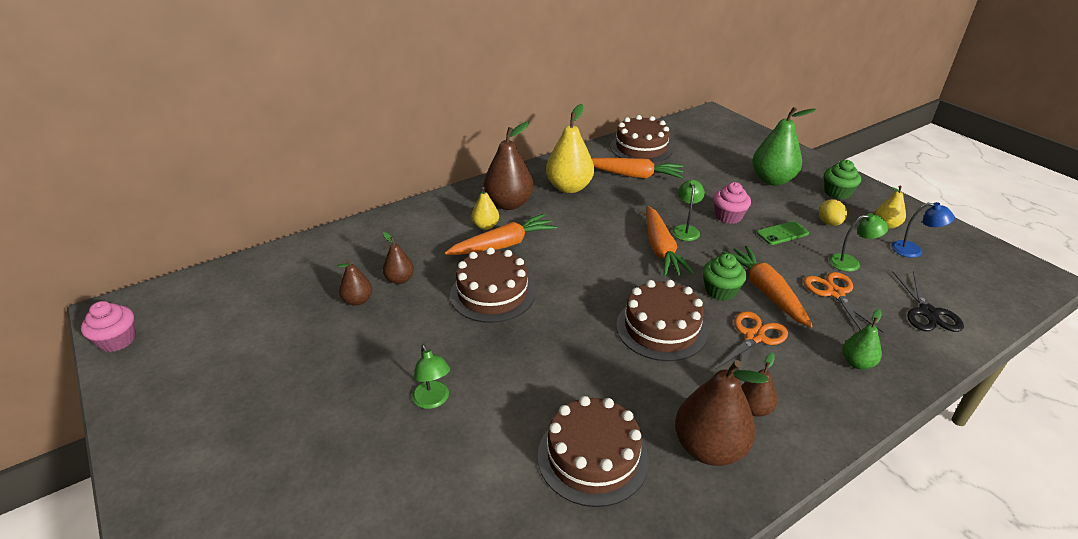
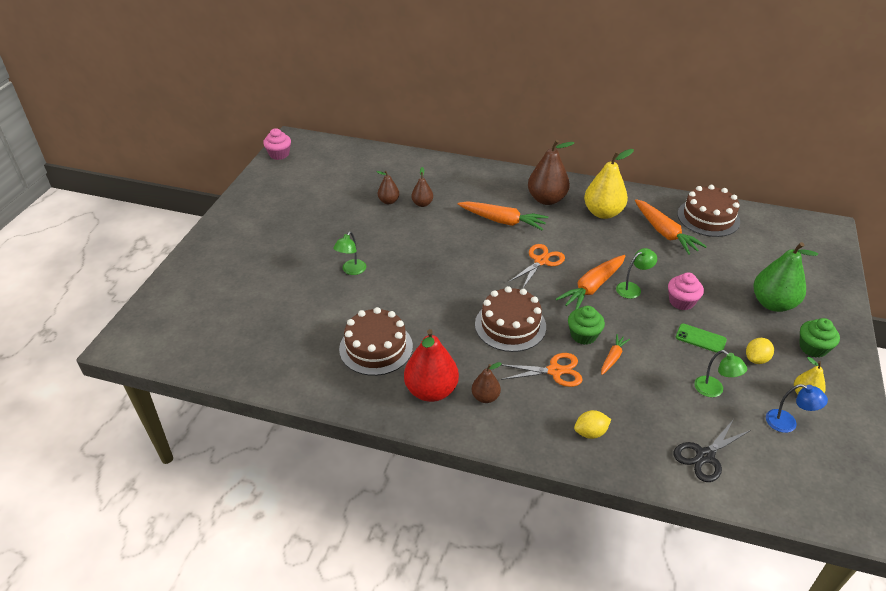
camera: 50 degrees right, 5 degrees up
(485, 226) = (511, 204): yellow pear -> none
(492, 293) = (454, 243): brown cake -> none
(709, 448) = (431, 390): brown pear -> red pear
(766, 291) = (613, 357): orange carrot -> orange carrot, size x0.53
(835, 293) = (659, 394): orange scissors -> orange scissors (541, 261)
(857, 363) = (590, 432): green pear -> yellow lemon
(913, 250) = (787, 423): blue lamp -> blue lamp turned 45 degrees counterclockwise

